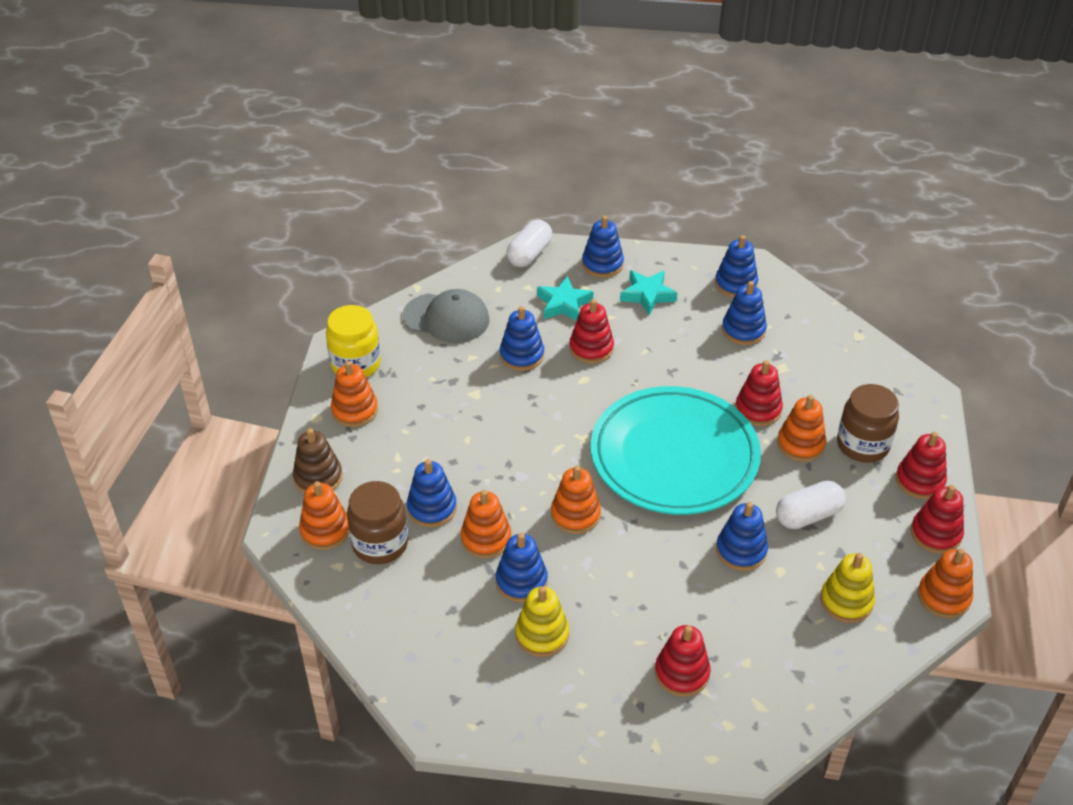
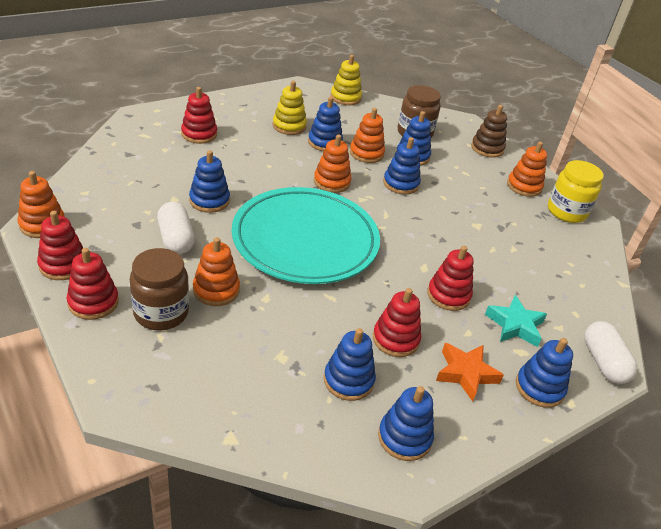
camera: 135 degrees right, 5 degrees down
(325, 530) = (447, 129): orange stacking toy -> none
(446, 318) = (569, 269): grey cap -> none
(522, 355) = (486, 265): blue stacking toy -> blue stacking toy (401, 184)
(647, 295) = (466, 373): turquoise star -> orange star
(758, 409) = (272, 304): red stacking toy -> red stacking toy (395, 339)
(808, 515) = (176, 239): white capsule -> white capsule turned 45 degrees counterclockwise
(846, 601) = (117, 198): yellow stacking toy -> yellow stacking toy (345, 98)

